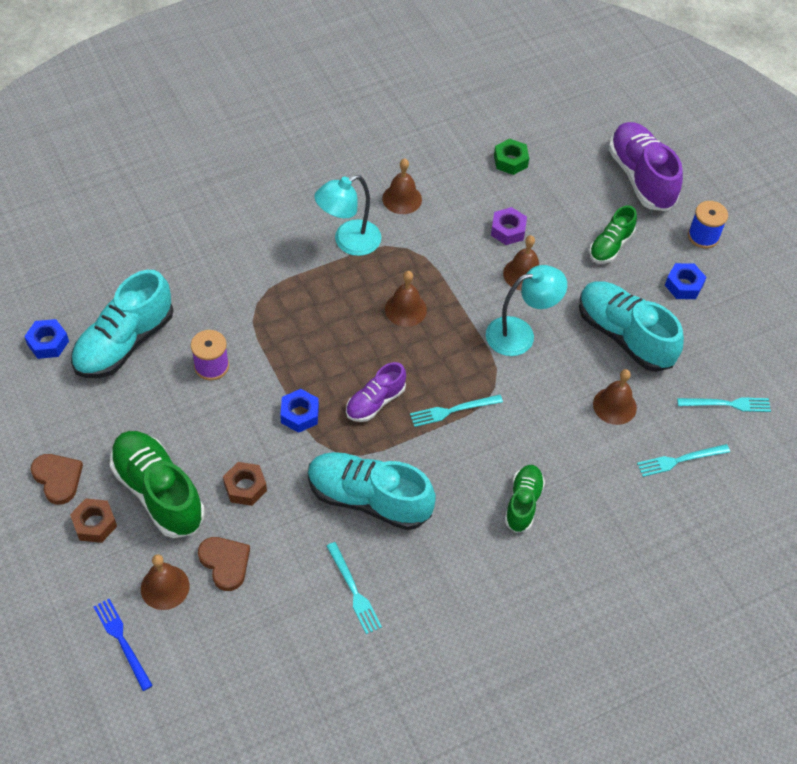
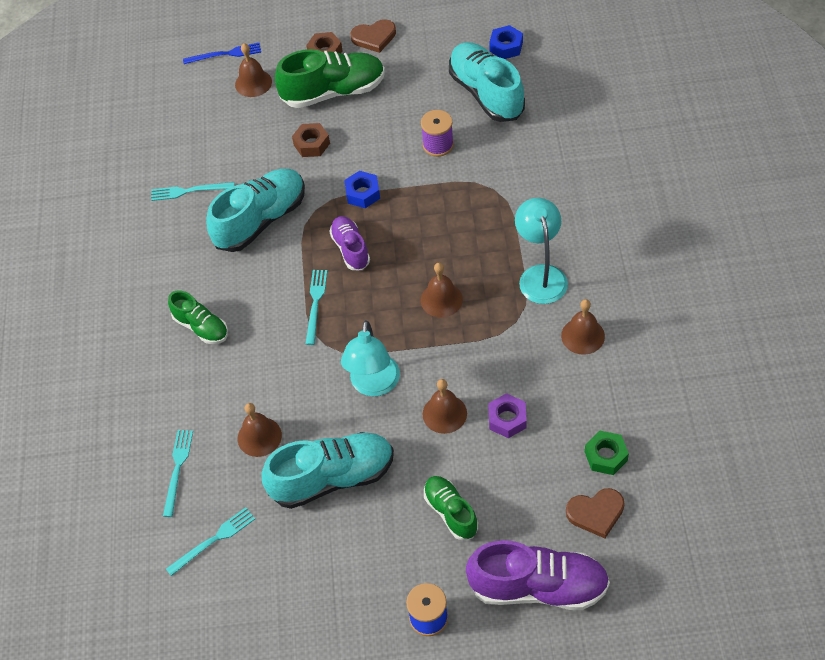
camera: 120 degrees right, 0 degrees up
(225, 563) = (253, 120): brown heart -> brown heart (596, 513)
(683, 285) = (370, 564): blue nut -> none
(727, 404) = (213, 540): turquoise fork -> turquoise fork turned 150 degrees counterclockwise

